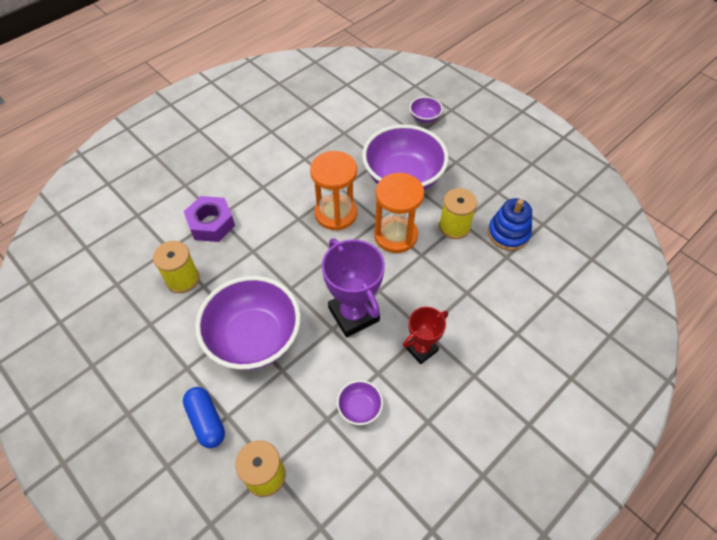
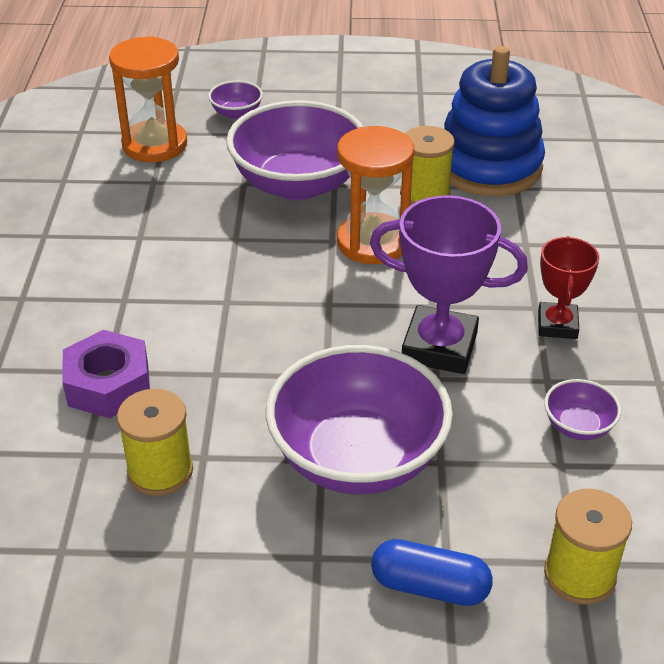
camera: 45 degrees left, 15 degrees down
(336, 213) = (268, 266): orange hourglass -> orange hourglass (154, 145)
(508, 233) = (488, 166): blue stacking toy -> blue stacking toy, size x1.66

